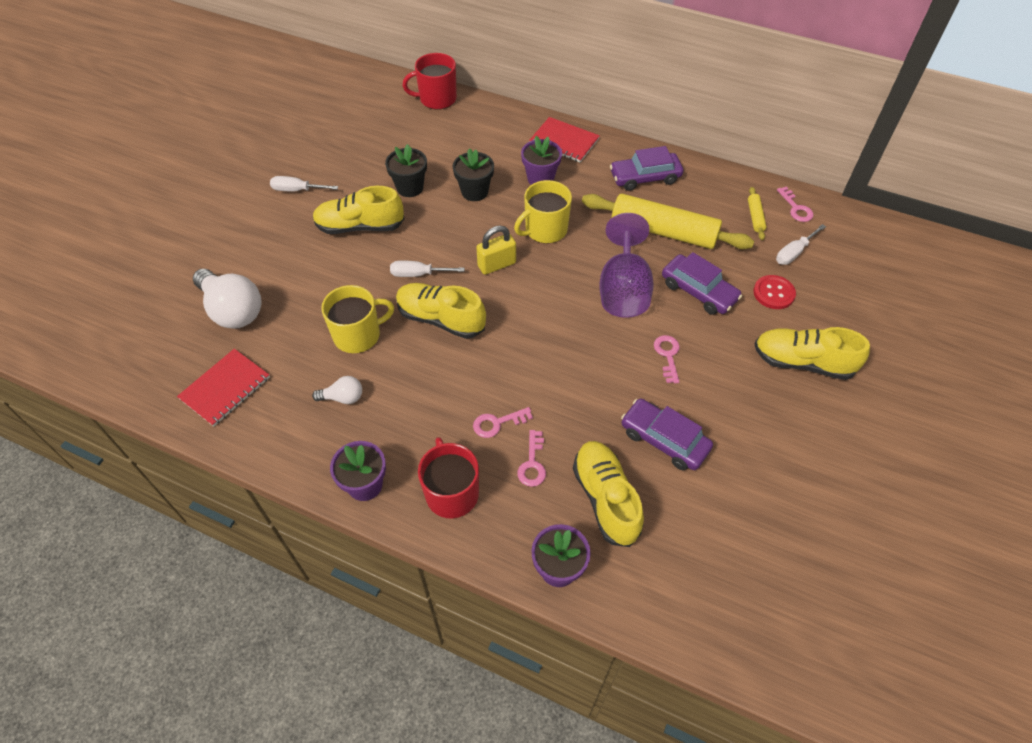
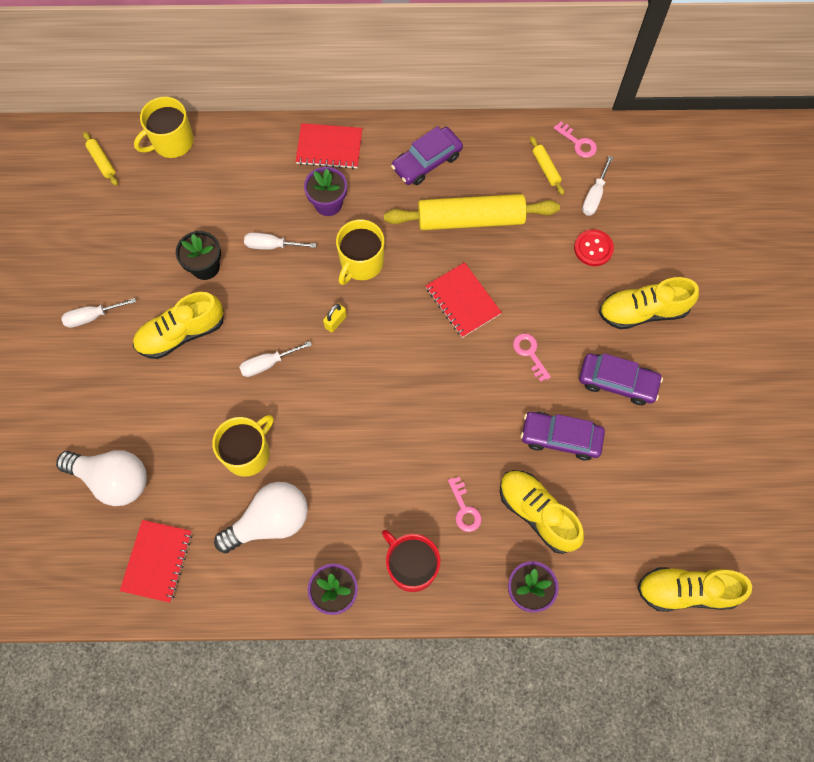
camera: 25 degrees left, 15 degrees up
(343, 397) = (270, 521): white light bulb -> white light bulb, size x2.03
(374, 94) = (102, 161): none -> yellow rolling pin
(437, 99) = (172, 142): red mug -> yellow mug
(441, 319) = (314, 403): yellow shoe -> yellow shoe (686, 591)
(474, 191) = (272, 245): black flower pot -> white screwdriver
(496, 265) = (335, 322): yellow padlock -> yellow padlock, size x0.65
(497, 423) = (417, 485): pink key -> none
(623, 290) = (463, 301): purple goblet -> red notebook
(698, 291) = (528, 274): purple car -> purple car (617, 382)

